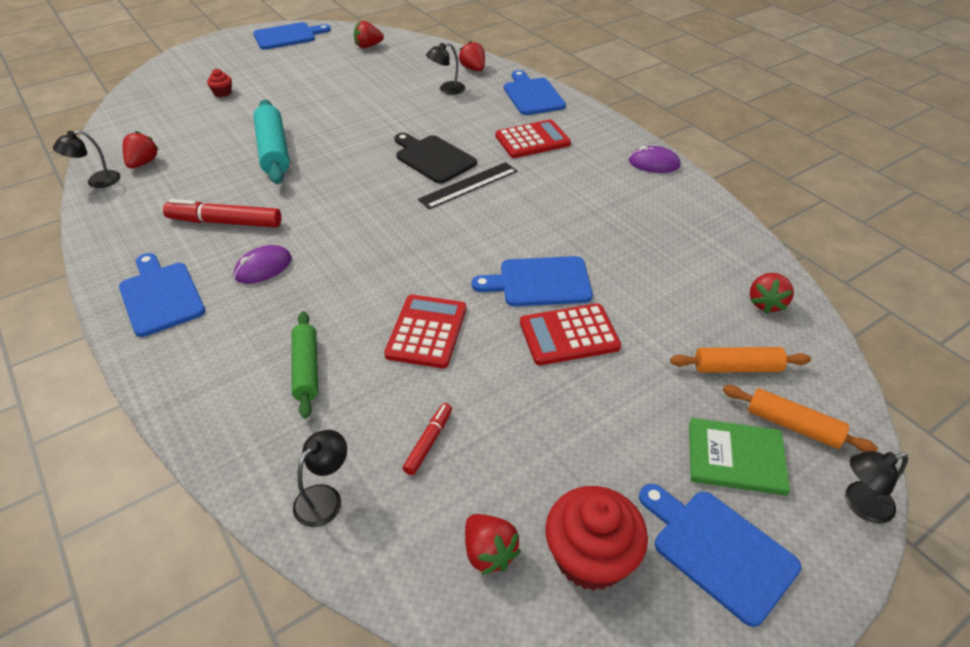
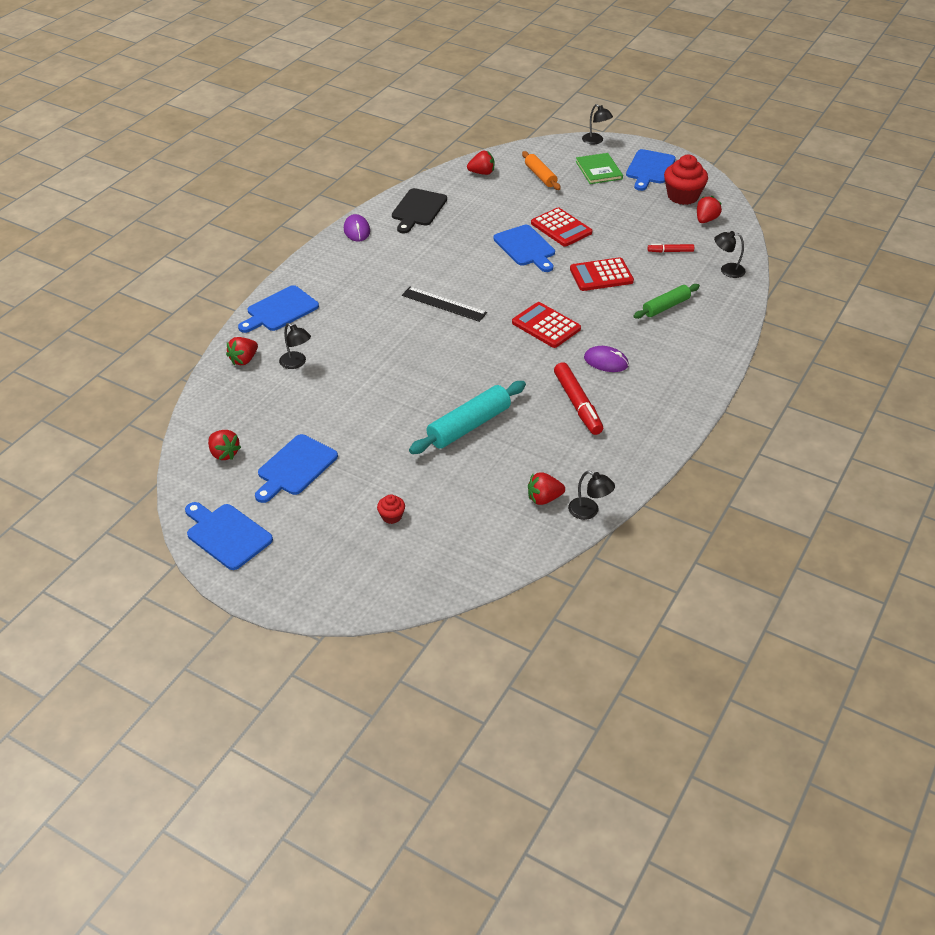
camera: 115 degrees left, 0 degrees up
(160, 296) = (669, 394): blue cutting board -> blue cutting board (295, 467)
(433, 158) = (419, 332): black cutting board -> black cutting board (418, 209)
(532, 140) = (358, 291): red calculator -> red calculator (546, 326)
(792, 425) = (565, 158): orange rolling pin -> none

